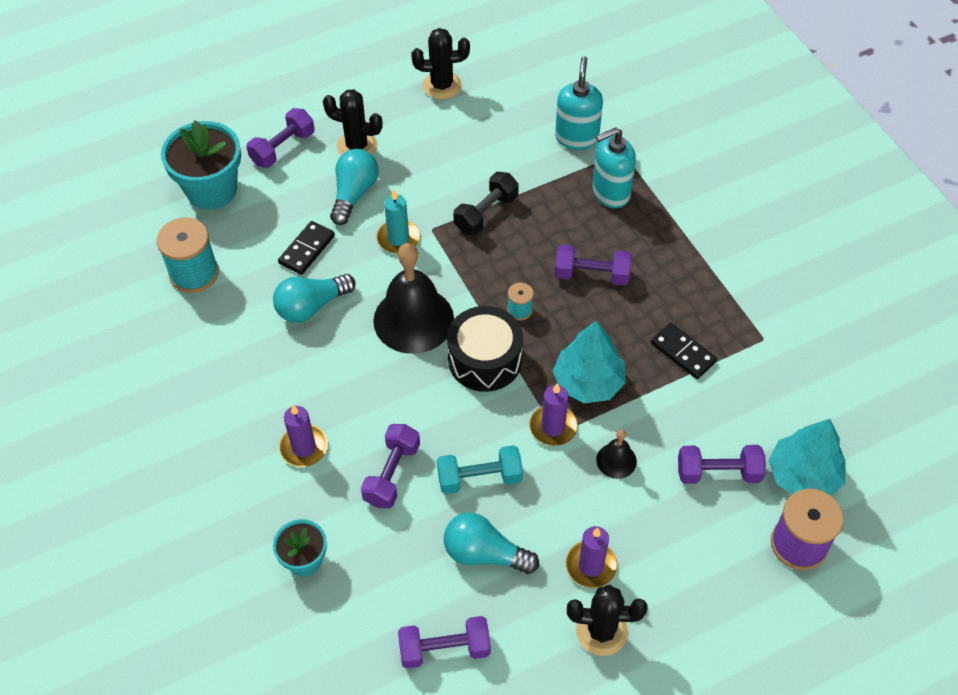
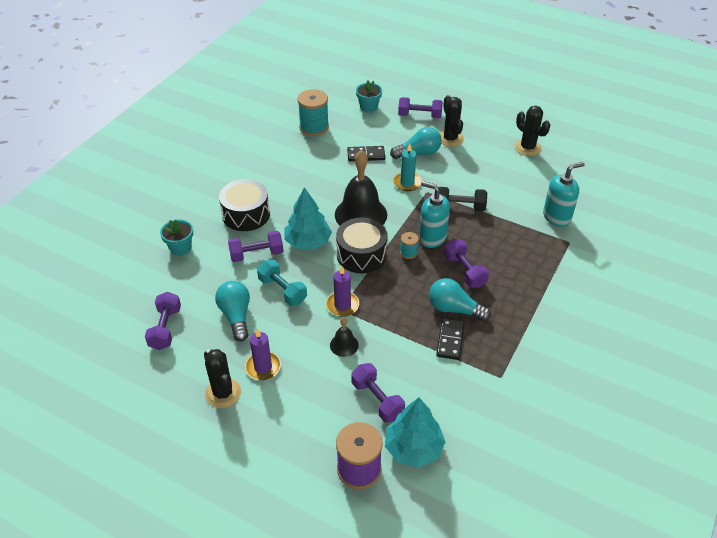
camera: 55 degrees right, 10 degrees down
(211, 190) = (368, 107): turquoise flower pot -> turquoise flower pot, size x0.57
(304, 447) = (246, 214): purple candle -> black drum
(311, 306) = (333, 174): turquoise light bulb -> turquoise light bulb (454, 309)
(445, 649) = (165, 328): purple dumbbell -> purple dumbbell turned 45 degrees clockwise
(588, 382) = (387, 306): turquoise tree -> turquoise tree (308, 242)
(610, 193) = (533, 251): turquoise soap dispenser -> turquoise soap dispenser (432, 238)

